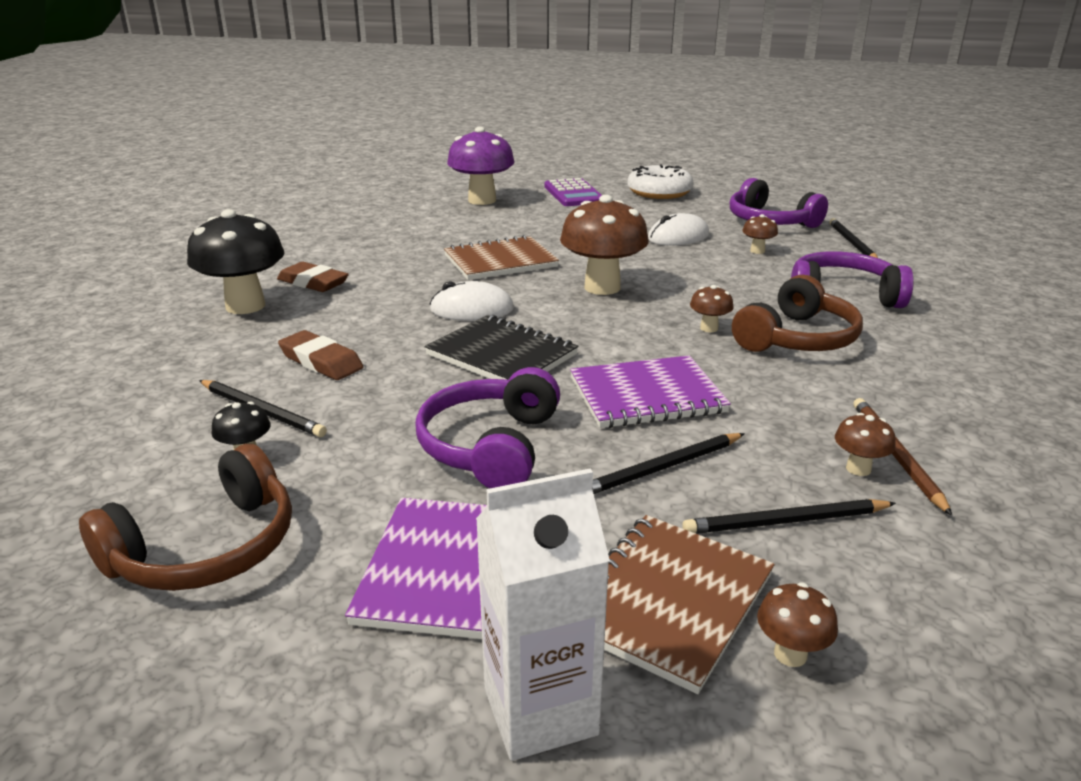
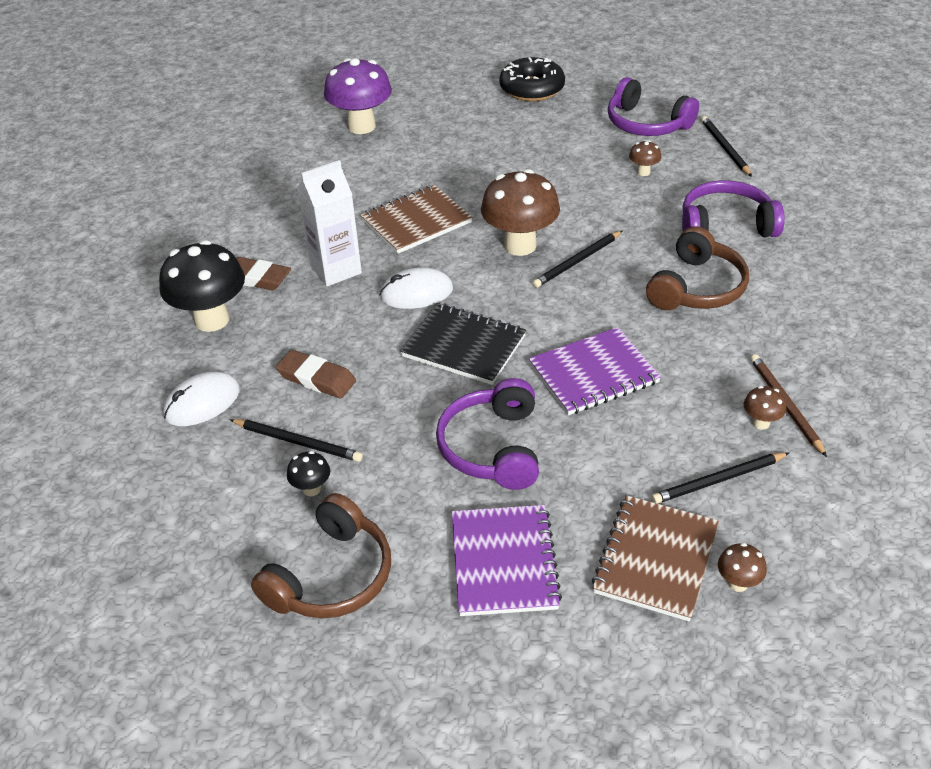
camera: 10 degrees left, 15 degrees up
(540, 711) = (600, 650): white carton -> white carton (336, 270)
(573, 194) = (448, 103): purple calculator -> none
(659, 192) = (532, 88): white donut -> black donut
(662, 468) = (624, 446): black pencil -> black pencil (577, 261)
(678, 237) = (568, 160): white mouse -> white mouse (202, 403)
(709, 328) = (623, 286): brown mushroom -> none

